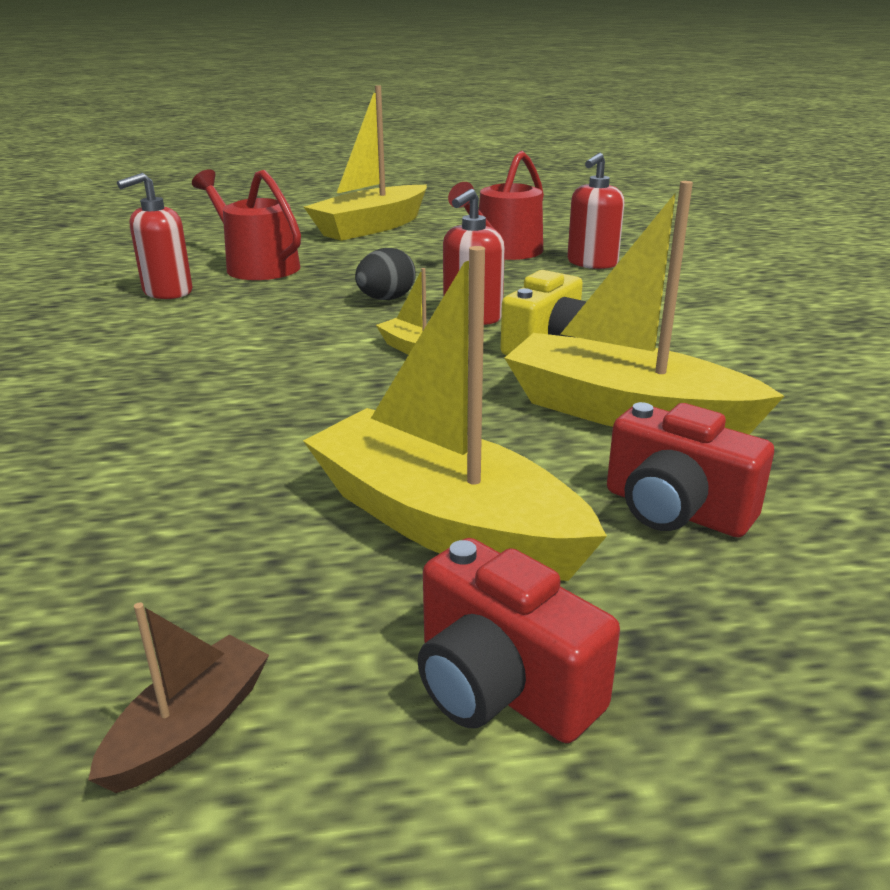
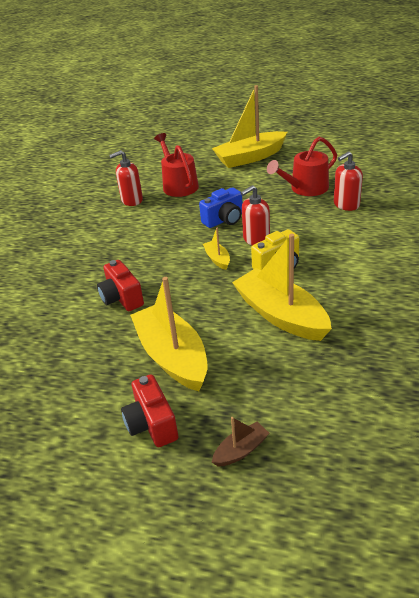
camera: 25 degrees right, 10 degrees up
(189, 728) = (60, 413): brown boat -> brown boat (241, 450)
(386, 299) = (224, 220): black egg -> blue camera
(675, 510) = (260, 370): red camera -> red camera (122, 298)

